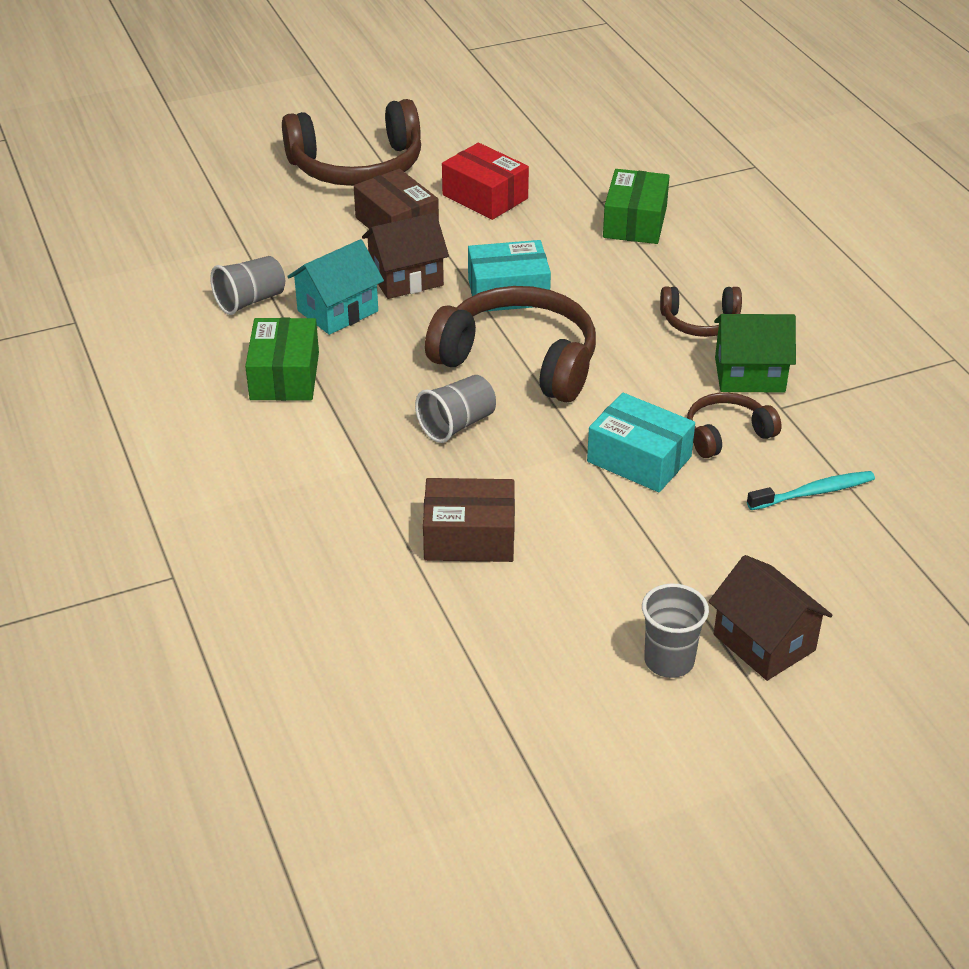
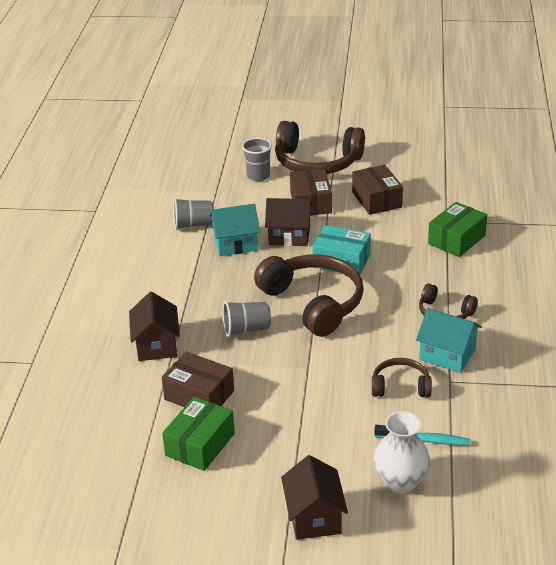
camera: 30 degrees right, 5 degrees down
(285, 376) = (177, 272): green box -> green box (200, 444)
(345, 488) = (156, 345): none -> brown house
(485, 197) = (376, 200): red box -> brown box
(639, 459) = (334, 383): turquoise box -> none
(669, 661) = (249, 506): grey cup -> grey cup (258, 176)
(749, 375) = (447, 355): green house -> turquoise house
(830, 556) = (400, 481): none -> white vase

